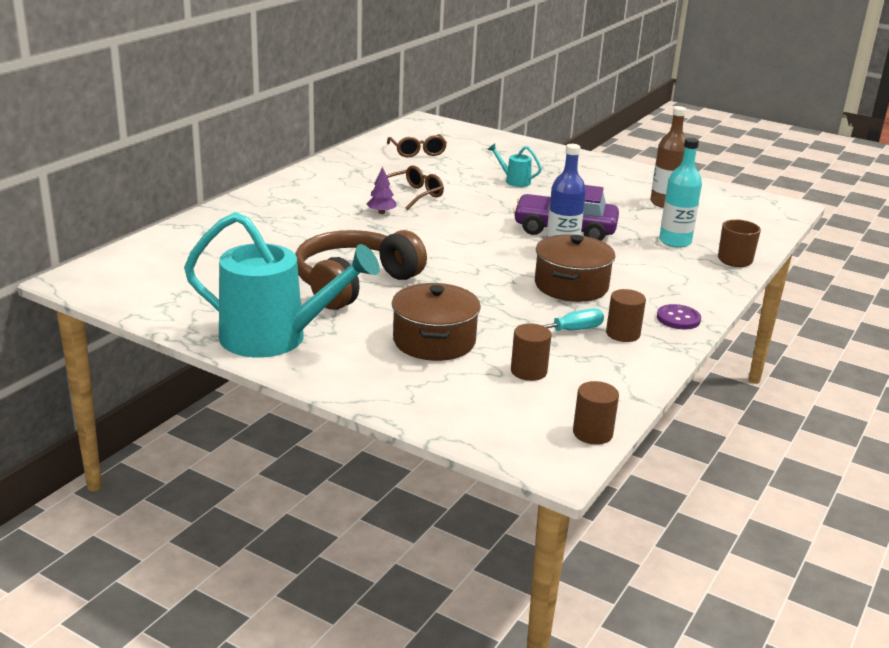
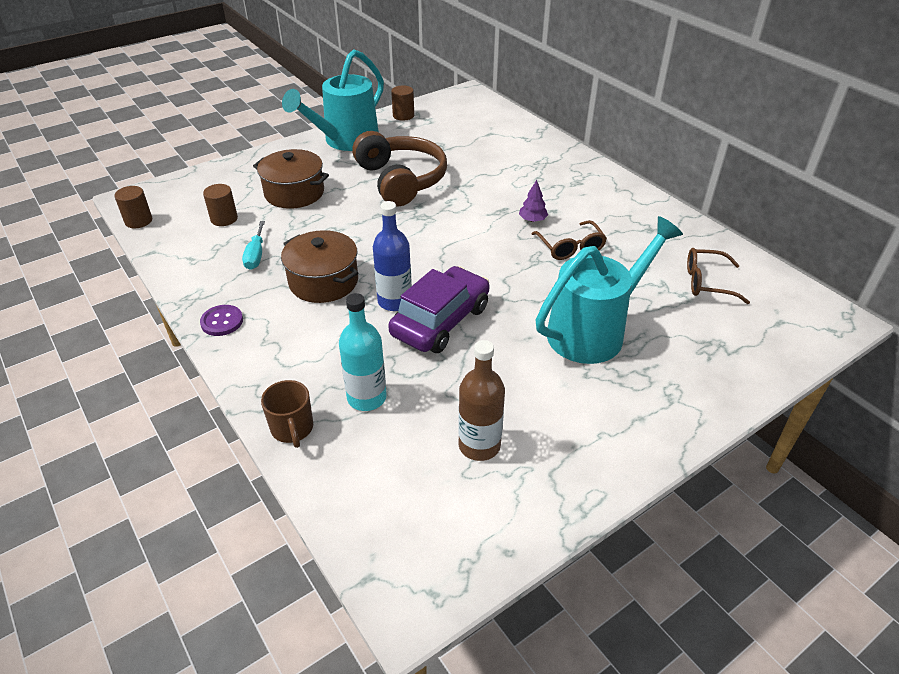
camera: 115 degrees right, 15 degrees up
(514, 181) = (594, 330): turquoise watering can -> turquoise watering can, size x2.41
(623, 334) = (228, 279): brown cylinder -> brown cylinder (403, 115)

